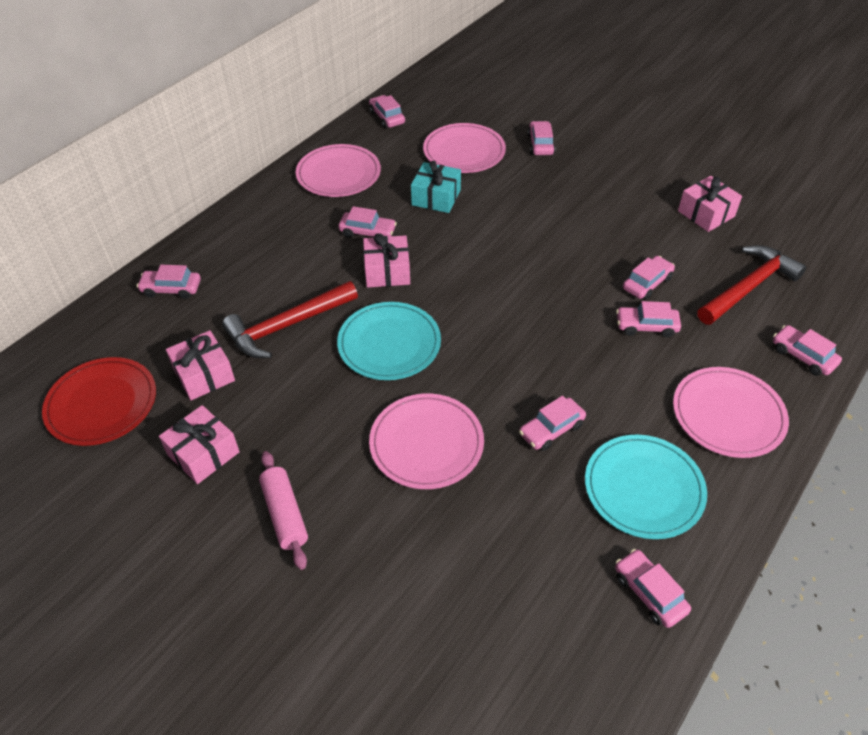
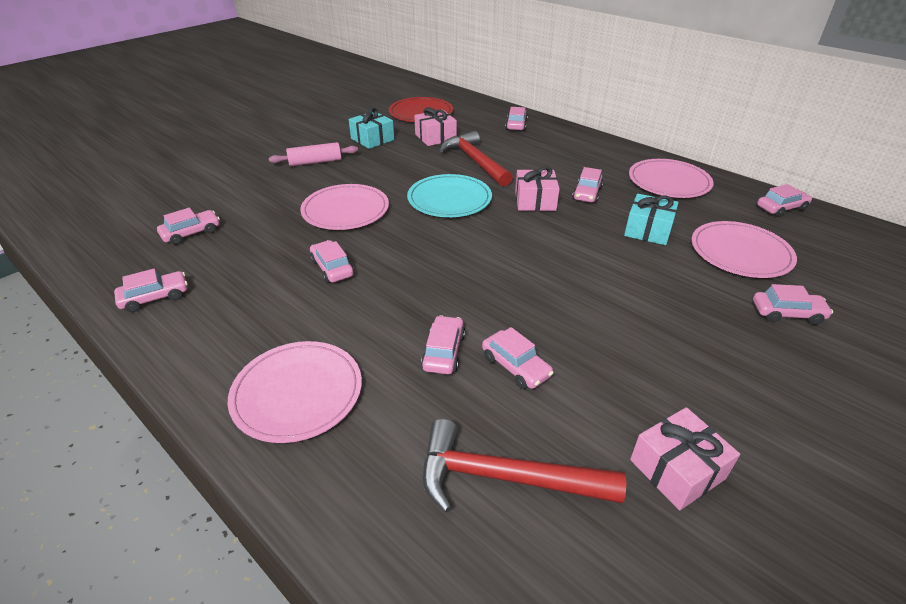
camera: 95 degrees right, 10 degrees down
(203, 453) = (372, 139): pink gift -> turquoise gift
(643, 488) = (246, 311): turquoise plate -> none
(748, 287) = (504, 478): red hammer -> red hammer turned 135 degrees clockwise
(802, 356) = (358, 504): pink car -> pink car (191, 233)

